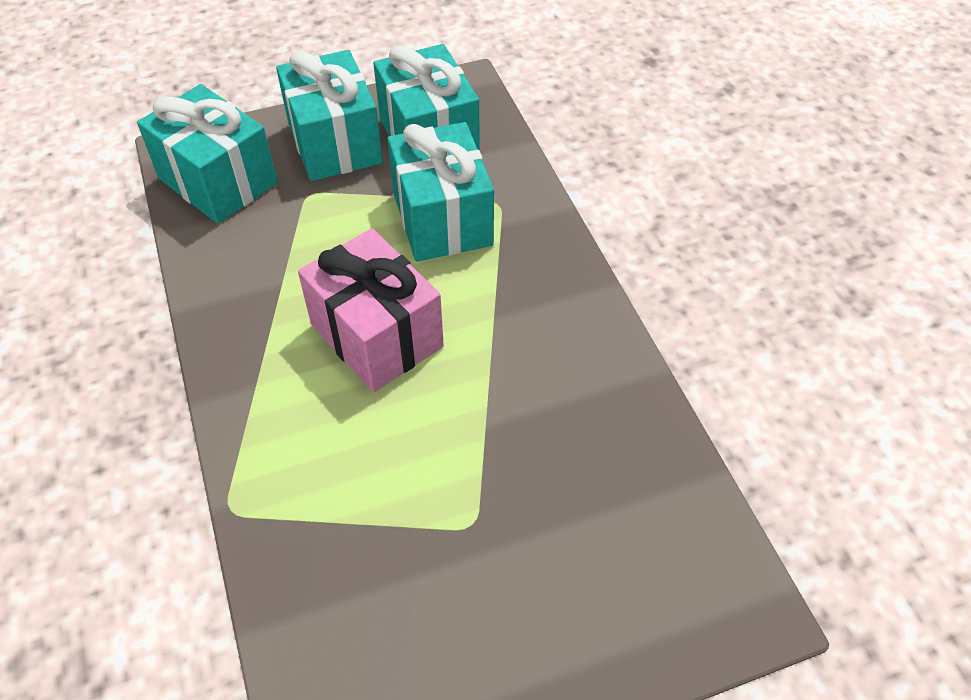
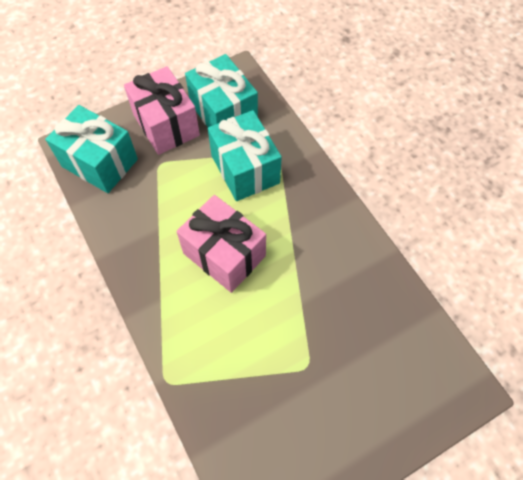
camera: 10 degrees left, 10 degrees up
(335, 143) = (166, 125): turquoise gift -> pink gift

